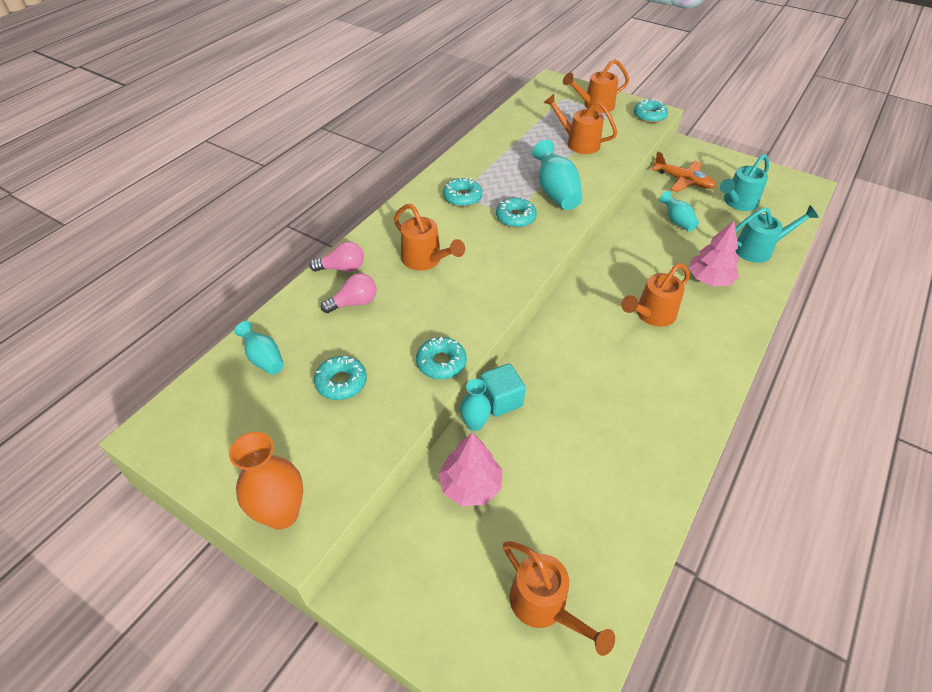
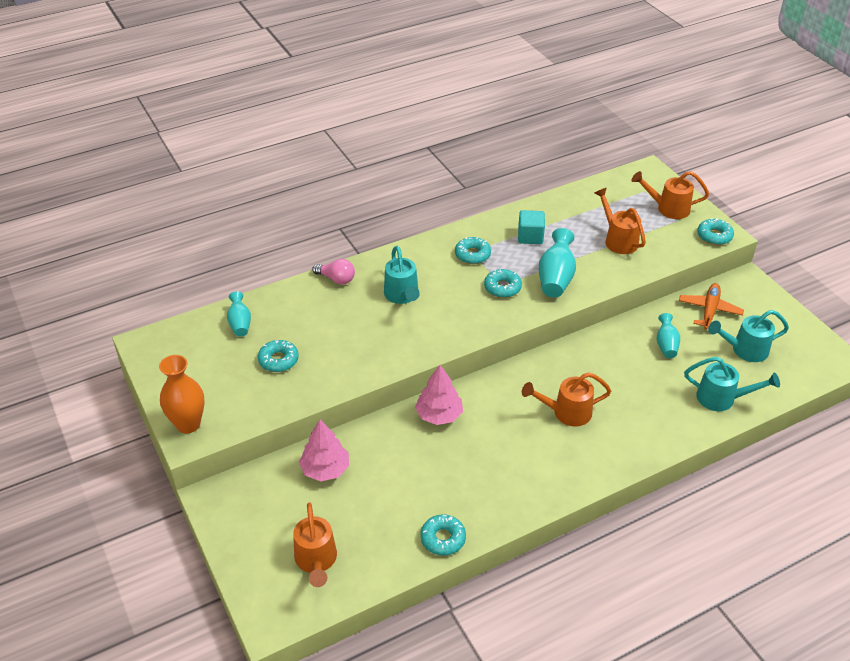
camera: 30 degrees right, 5 degrees down
(354, 303) = (326, 308): pink light bulb -> none
(425, 260) = (402, 296): orange watering can -> turquoise watering can
(441, 363) = (355, 375): turquoise donut -> turquoise donut (443, 538)
(474, 423) = (359, 431): turquoise vase -> none
(501, 400) = (391, 424): turquoise cube -> turquoise cube (530, 237)
(683, 181) = (709, 310): orange plane -> orange plane turned 135 degrees counterclockwise
(709, 279) = (647, 405): pink tree -> pink tree (439, 415)

